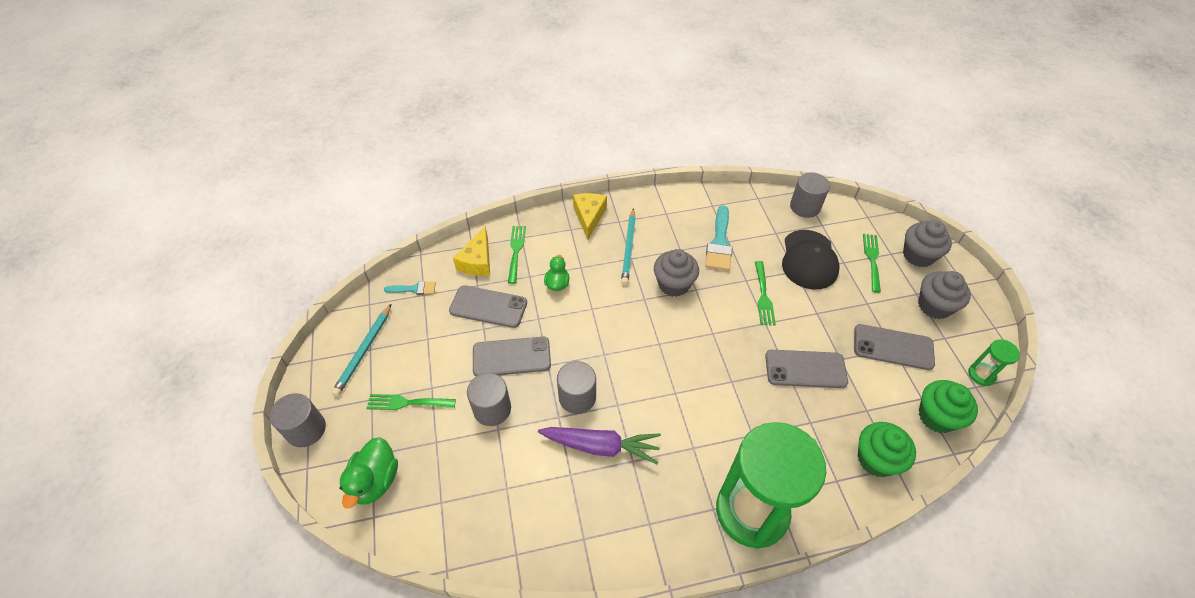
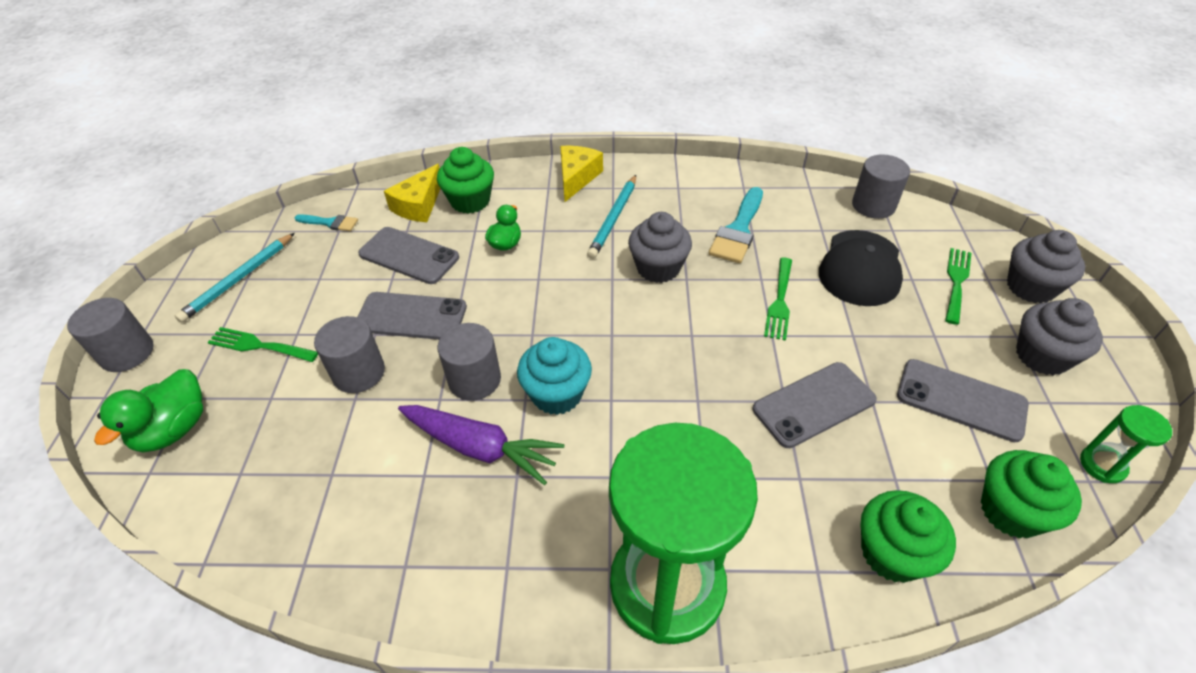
camera: 15 degrees right, 5 degrees down
(516, 251) = (470, 201): green fork -> green cupcake
(638, 396) = (557, 394): none -> turquoise cupcake
(805, 369) = (813, 404): grey phone -> grey phone turned 45 degrees counterclockwise

